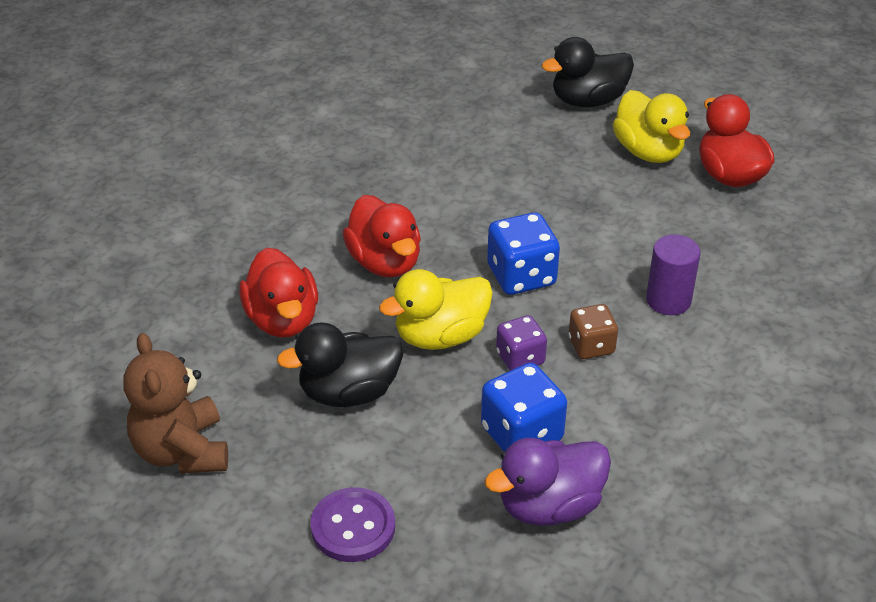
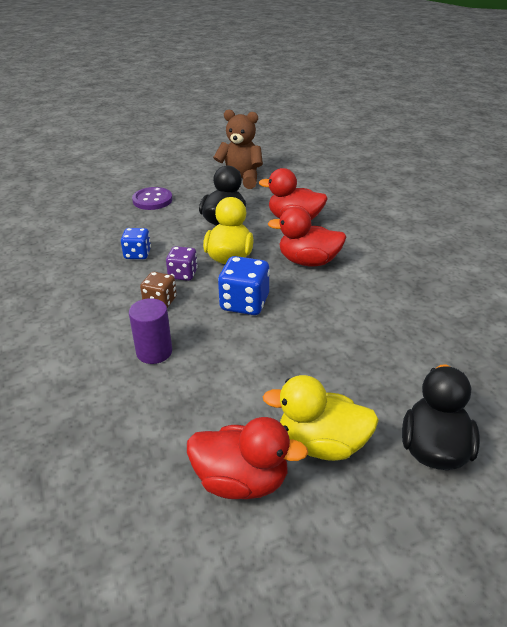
camera: 125 degrees right, 5 degrees down
(521, 434) = (137, 254): blue dice -> blue dice, size x0.64
(549, 506) = (92, 244): purple duck -> none

